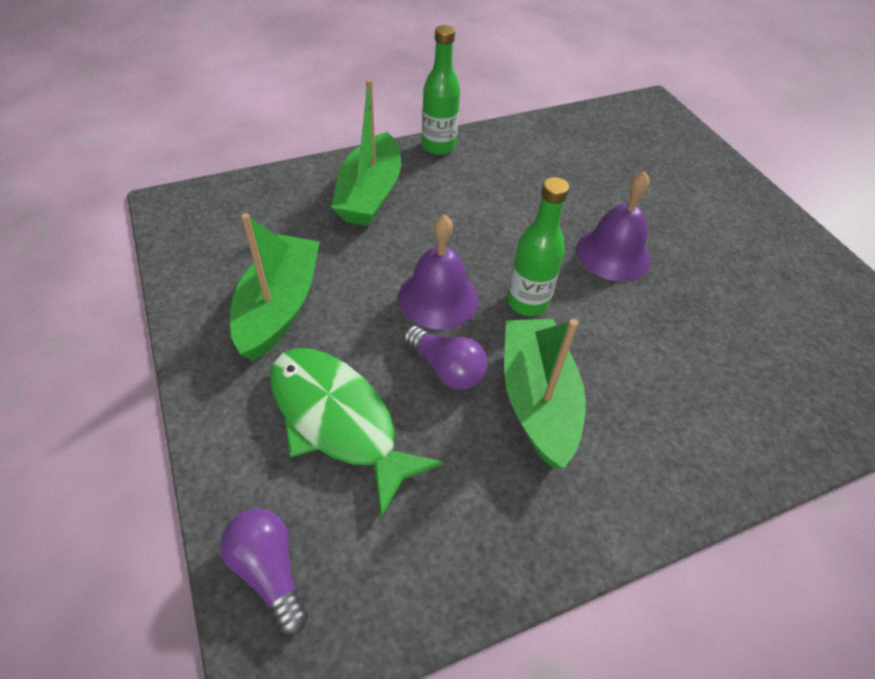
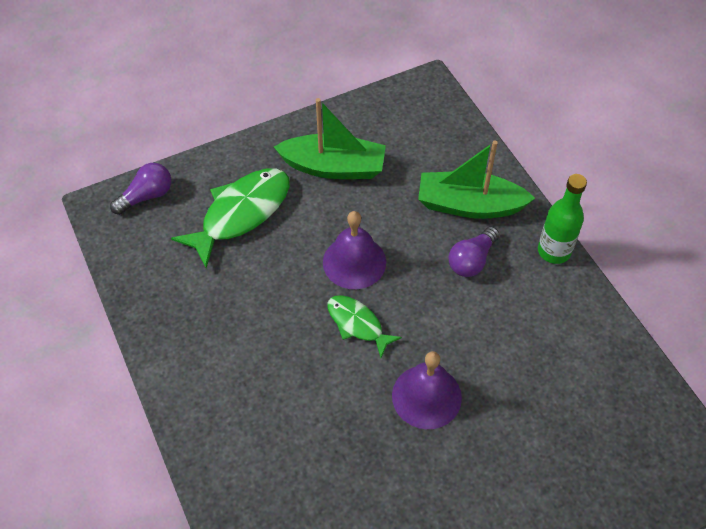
camera: 90 degrees right, 5 degrees up
(446, 368) = (286, 271): purple light bulb -> purple light bulb (472, 260)
(527, 302) = (357, 324): green bottle -> green fish
(537, 399) = (262, 328): green boat -> none

